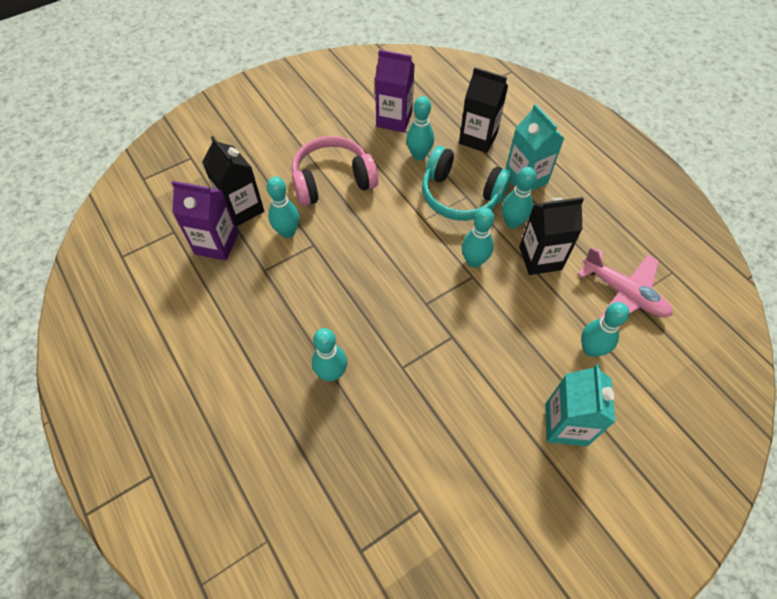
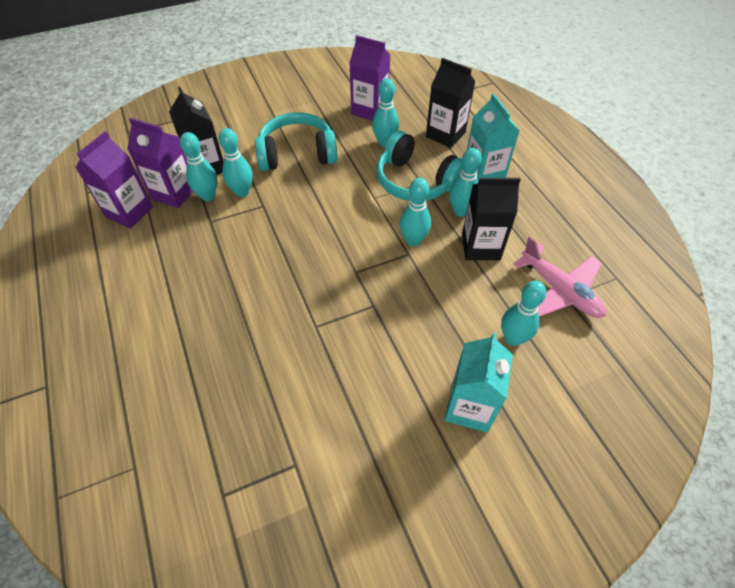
camera: 10 degrees right, 5 degrees down
(175, 272) = (129, 212): none -> purple carton
(332, 181) = (297, 154): pink headphones -> turquoise headphones
(332, 373) = (245, 321): turquoise bowling pin -> turquoise bowling pin (208, 196)

